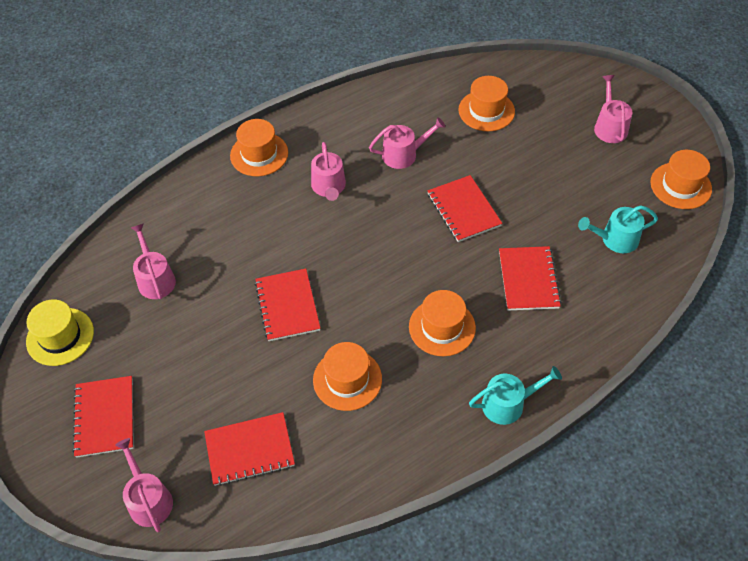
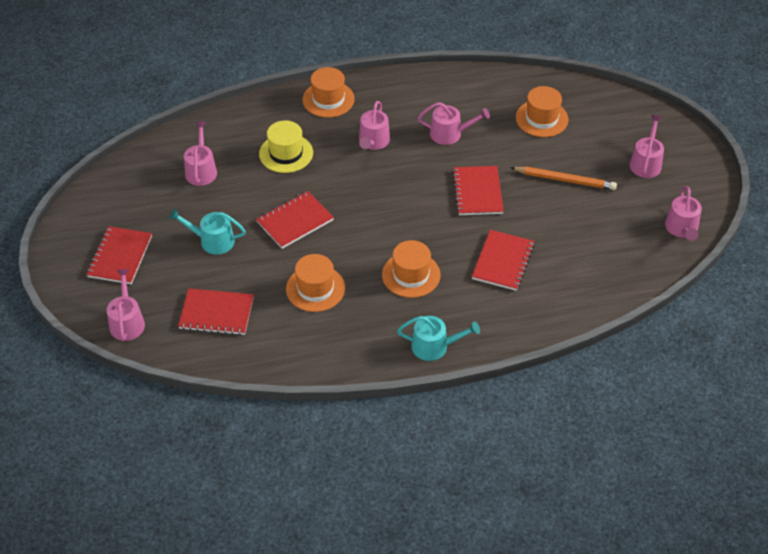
camera: 20 degrees right, 5 degrees down
(60, 336) = (111, 190): yellow hat -> yellow hat (286, 153)
(287, 306) = (295, 221): red notebook -> red notebook turned 45 degrees clockwise
(543, 169) = (565, 180): none -> orange pencil
(615, 239) = (596, 253): turquoise watering can -> turquoise watering can (212, 241)
(680, 186) = (682, 229): orange hat -> pink watering can

